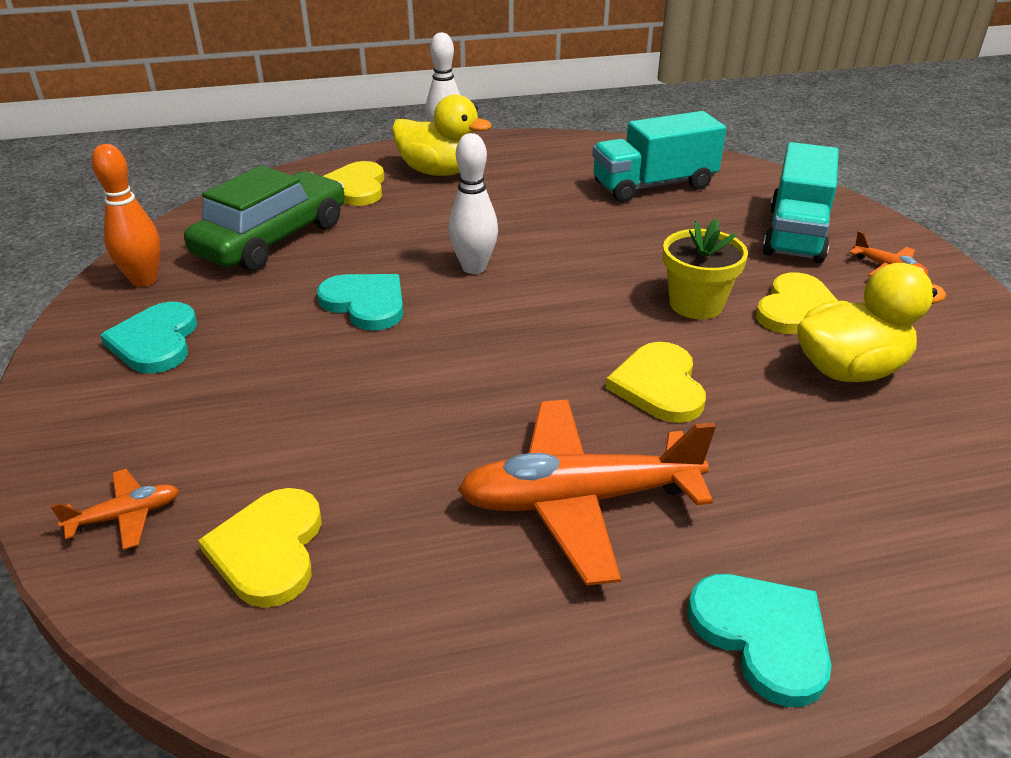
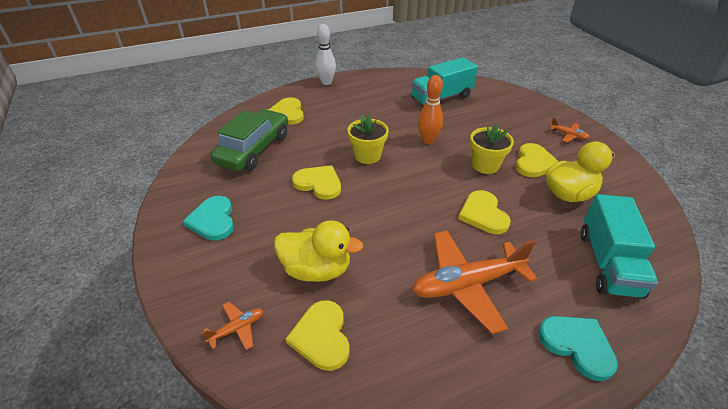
camera: 10 degrees left, 5 degrees up
(144, 280) = (192, 182): orange bowling pin -> orange bowling pin (428, 140)
(365, 303) = (319, 183): turquoise heart -> yellow heart
(439, 172) = (329, 99): yellow duck -> yellow duck (317, 269)
(474, 267) = (367, 156): white bowling pin -> yellow flower pot
(795, 234) = (519, 120): turquoise truck -> turquoise truck (608, 263)

